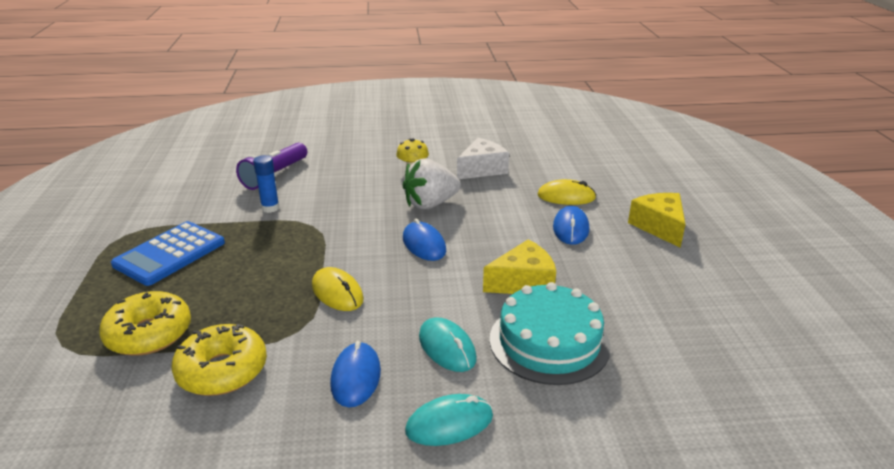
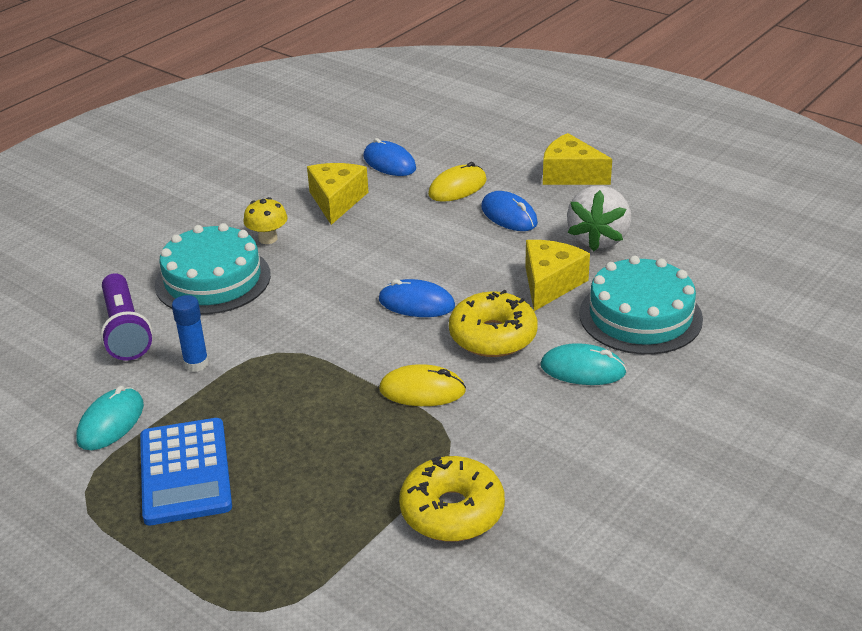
camera: 45 degrees left, 5 degrees up
(149, 334) = (327, 539): yellow donut -> yellow donut (493, 336)
(352, 174) = (213, 280): none -> turquoise cake
(355, 377) = (559, 436): blue mouse -> blue mouse (389, 163)
(430, 204) = (352, 263): white strawberry -> white strawberry (598, 239)
(449, 423) = (672, 415): turquoise mouse -> turquoise mouse (110, 422)
(482, 169) = (336, 201): white cheese -> yellow cheese

